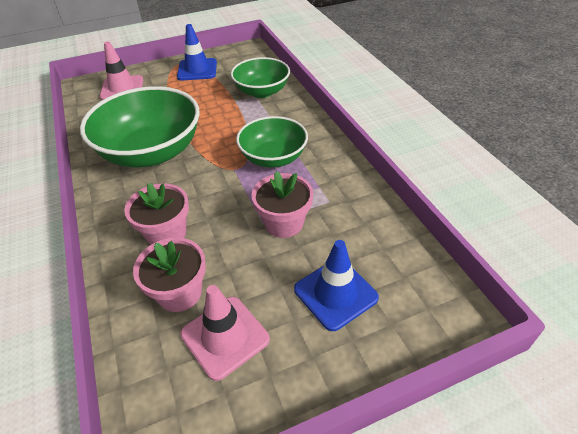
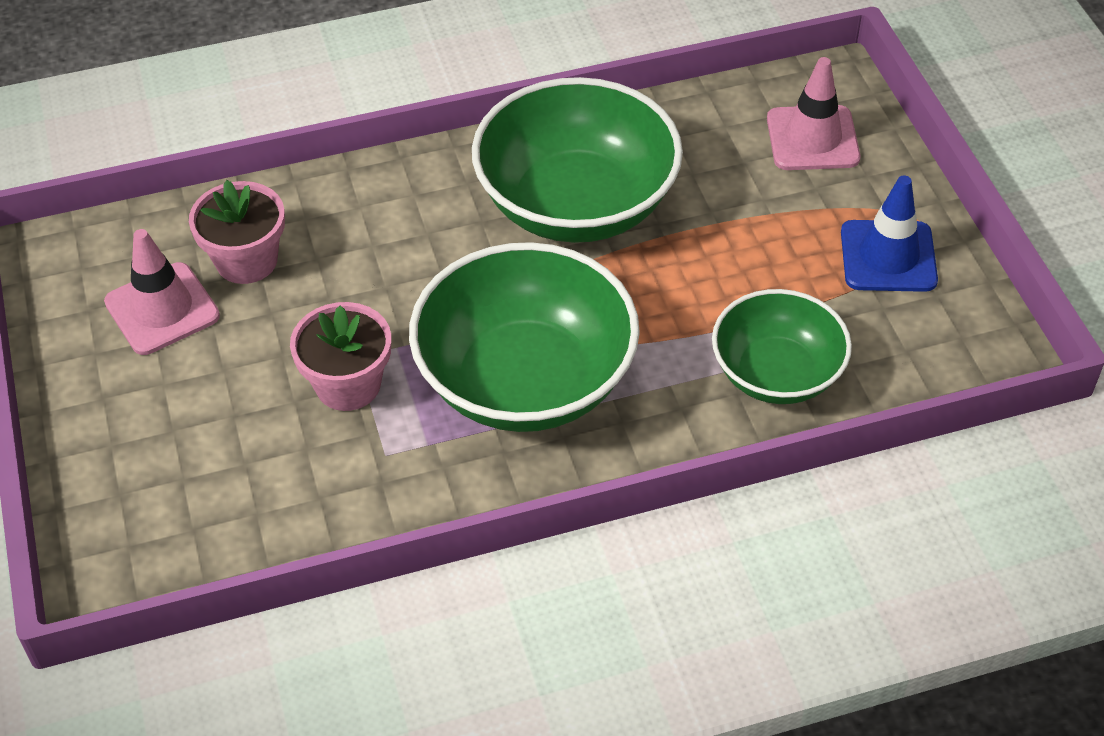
camera: 95 degrees right, 5 degrees up
(166, 234) = (363, 239): pink flower pot -> none
(273, 158) = (525, 381): green bowl -> green bowl, size x1.63
(335, 293) = (189, 435): blue traffic cone -> none

